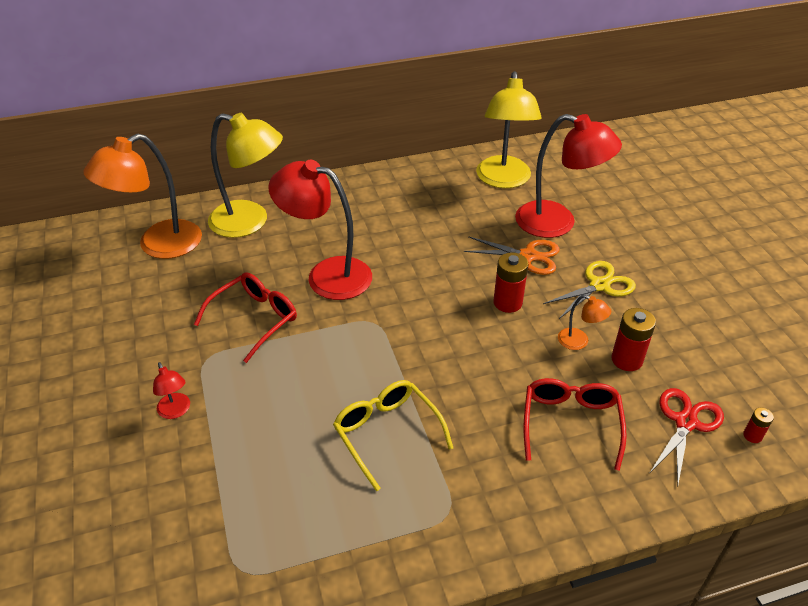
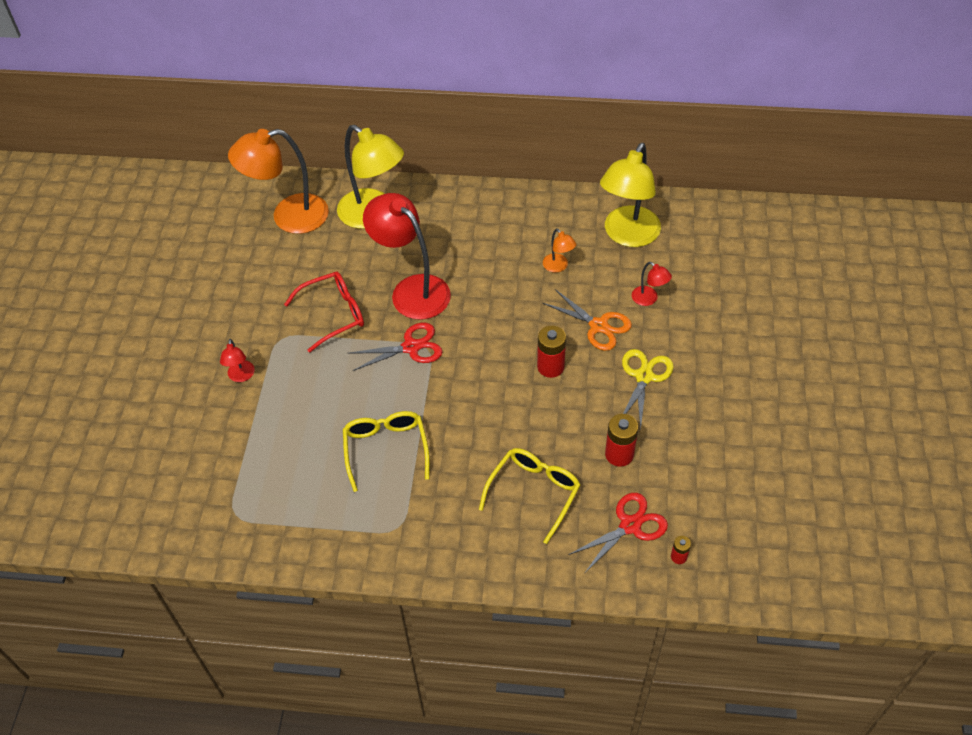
camera: 25 degrees right, 10 degrees up
(356, 326) = (411, 347): none -> red scissors
(557, 223) = (649, 299): red lamp -> red lamp, size x0.44
(570, 423) = (534, 492): red glasses -> yellow glasses
(579, 342) = (589, 424): orange lamp -> orange lamp (558, 267)
(599, 285) = (644, 376): yellow scissors -> yellow scissors turned 60 degrees counterclockwise

